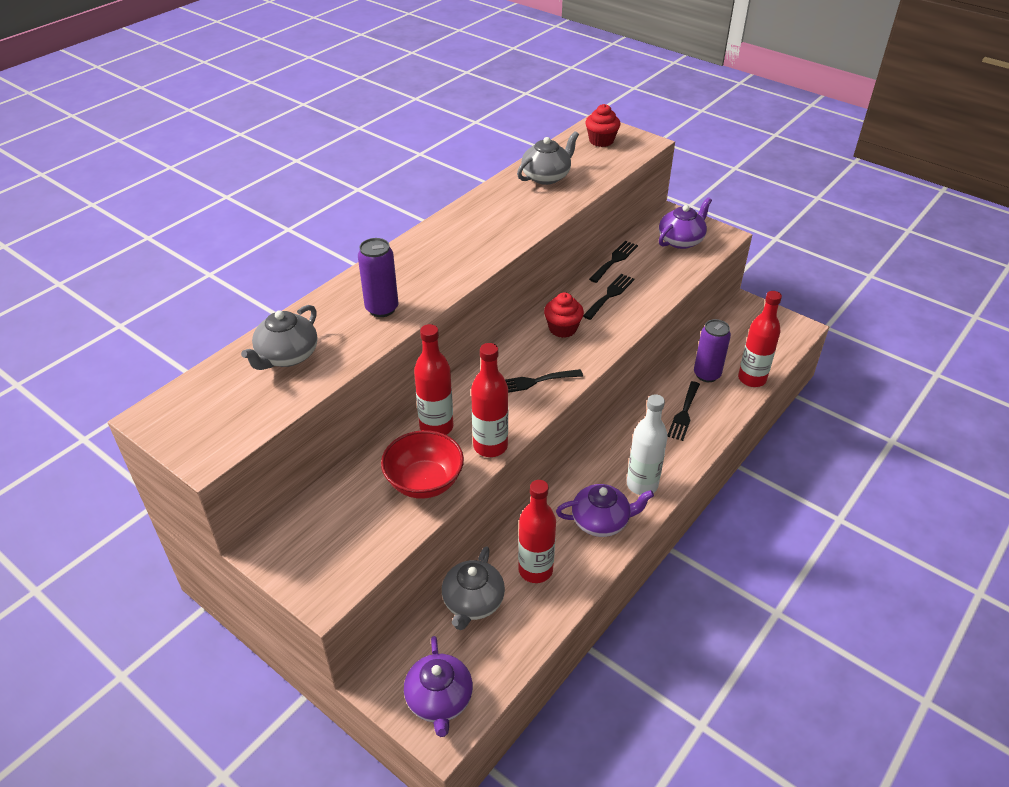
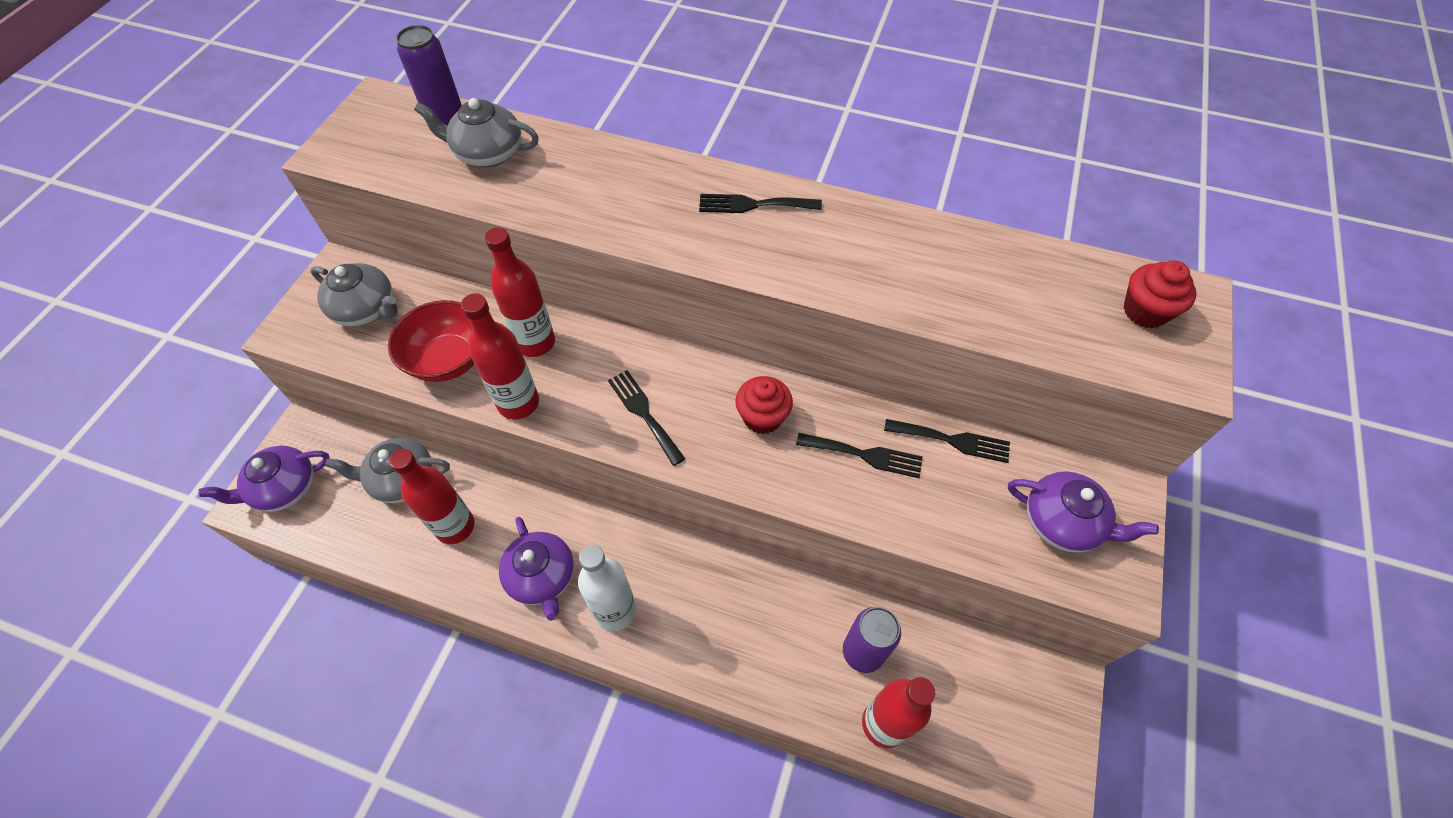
camera: 70 degrees right, 15 degrees up
(382, 309) = (596, 198): purple can -> purple can (445, 116)
(546, 176) = (986, 271): grey teapot -> grey teapot (366, 309)
(684, 413) = (767, 636): black fork -> black fork (753, 205)

